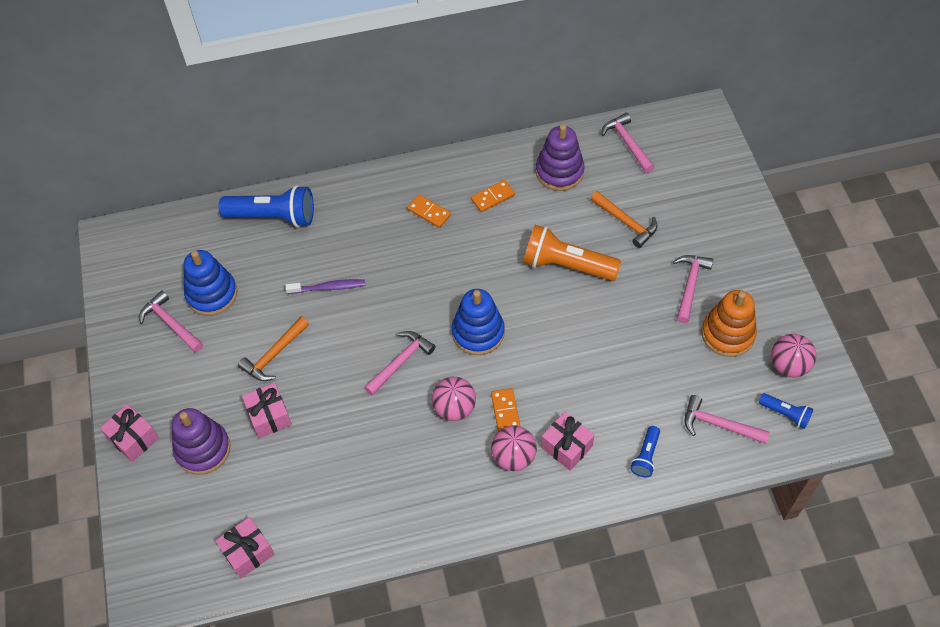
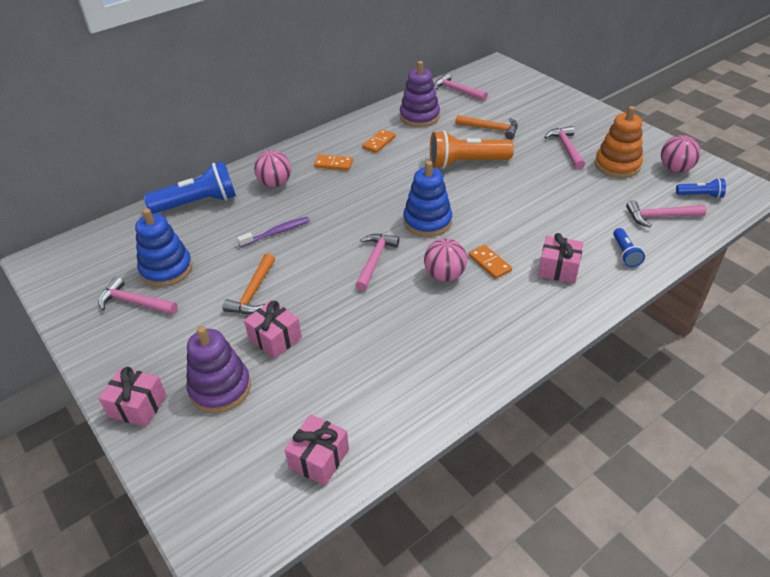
camera: 25 degrees left, 15 degrees down
(513, 457) = (520, 291): pink ball -> pink ball (275, 183)

